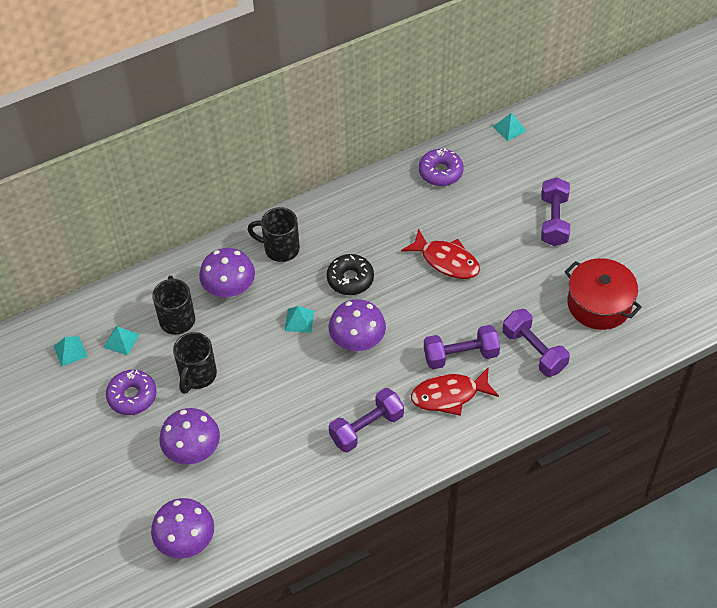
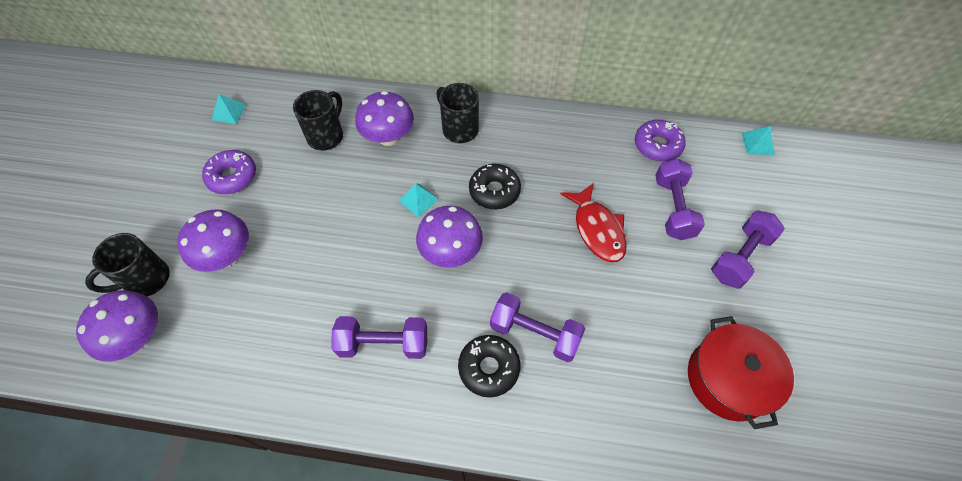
camera: 35 degrees right, 5 degrees up
(121, 340) = (271, 127): turquoise pyramid -> none
(197, 375) = (295, 193): black mug -> black mug (146, 280)
(449, 395) = (489, 368): red fish -> black donut
(534, 351) = (615, 382): purple dumbbell -> purple dumbbell (673, 208)

